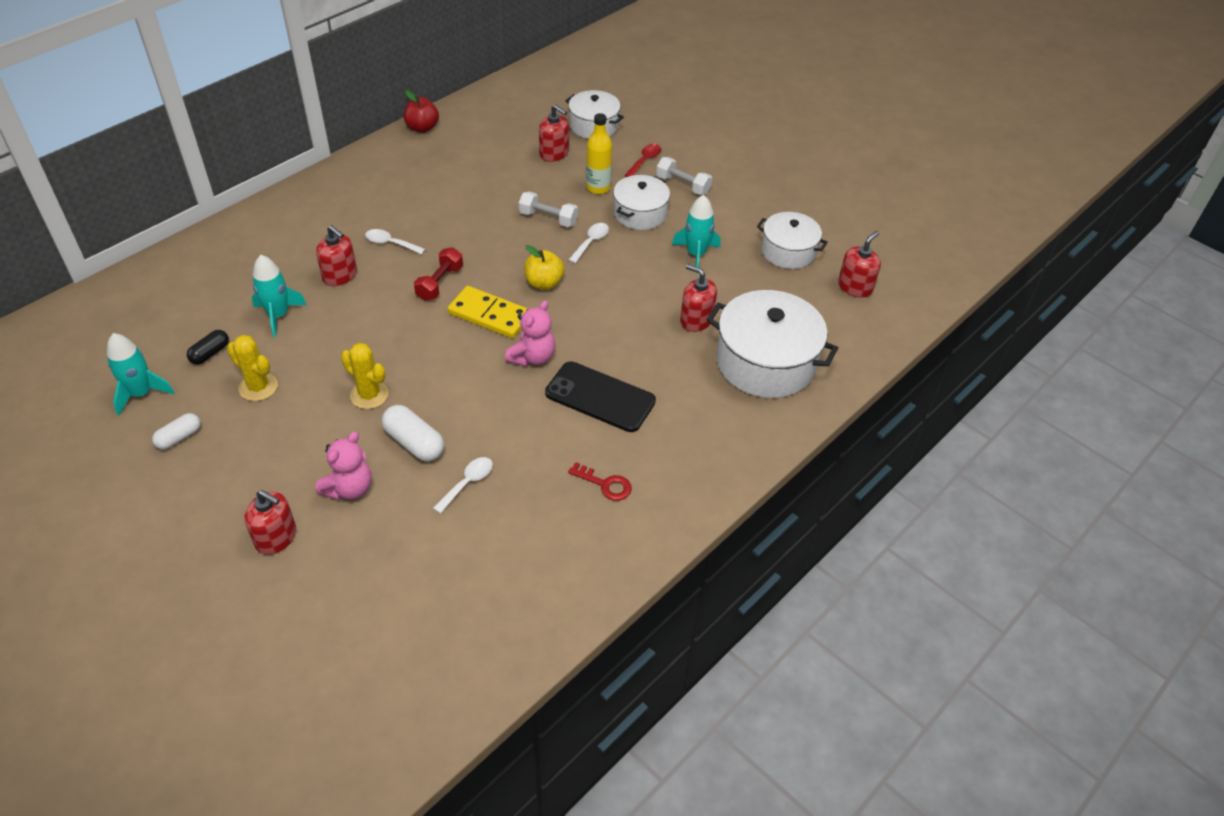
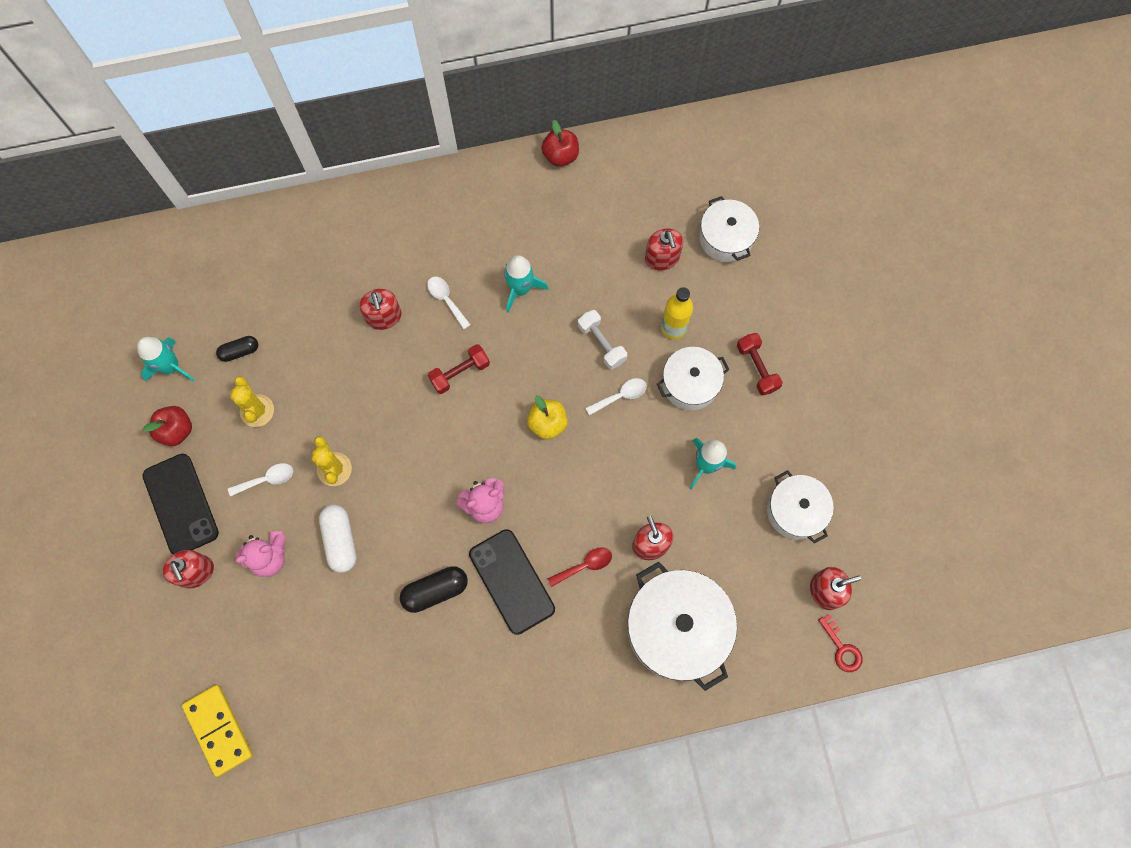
camera: 35 degrees right, 25 degrees up
(179, 437) = (176, 430): white capsule -> red apple
(222, 491) = (181, 504): none -> black phone
(278, 315) = (311, 337): turquoise rocket -> turquoise rocket (520, 289)
(467, 483) = (356, 606): white spoon -> white spoon (266, 479)
(489, 315) = (479, 435): yellow domino -> yellow domino (218, 730)
(535, 436) = (435, 591): none -> black capsule
(605, 484) = (458, 672): red key -> red key (842, 648)
(644, 161) = (742, 314): red spoon -> red spoon (584, 566)
(683, 185) = (757, 368): white dumbbell -> red dumbbell

